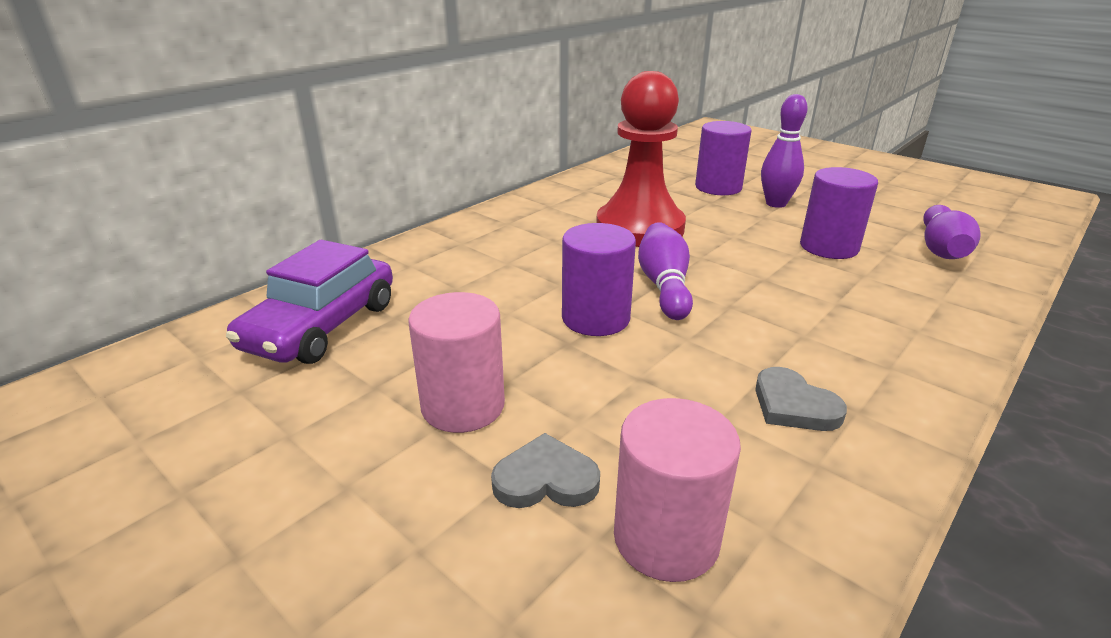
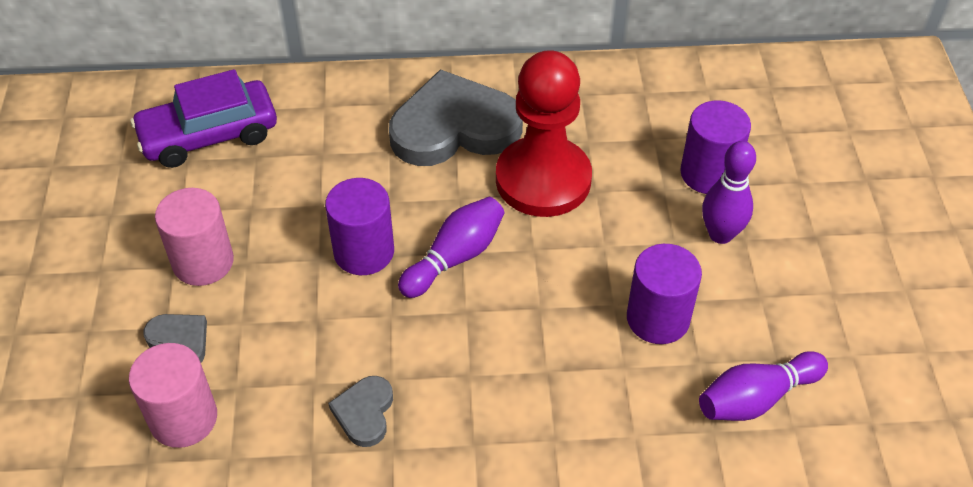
camera: 45 degrees right, 20 degrees up
(534, 232) = (454, 127): none -> grey heart

